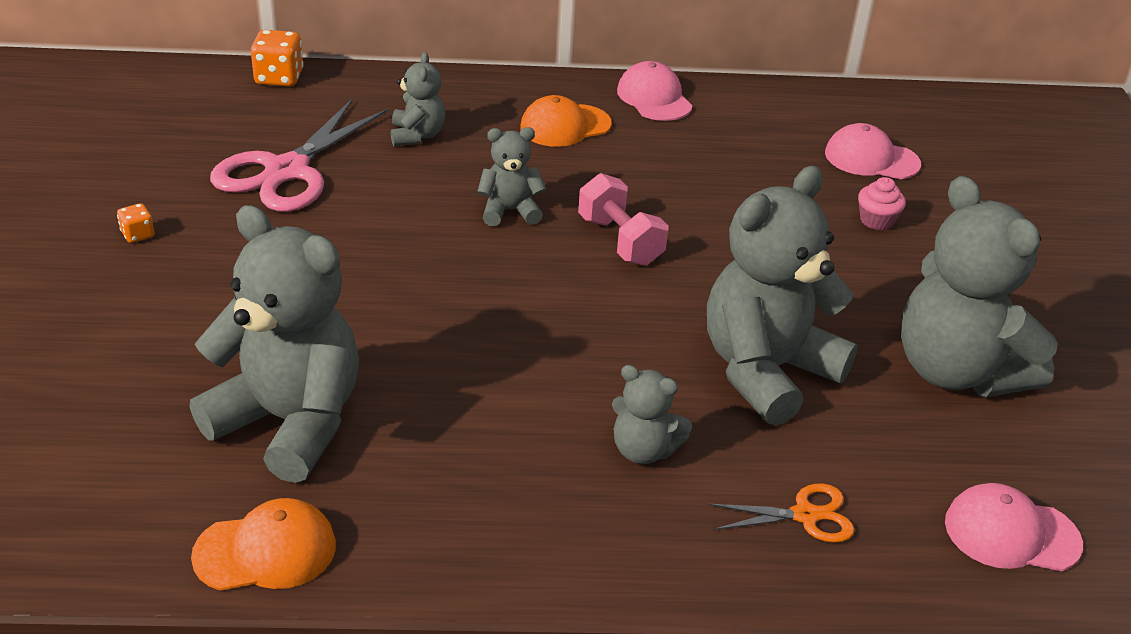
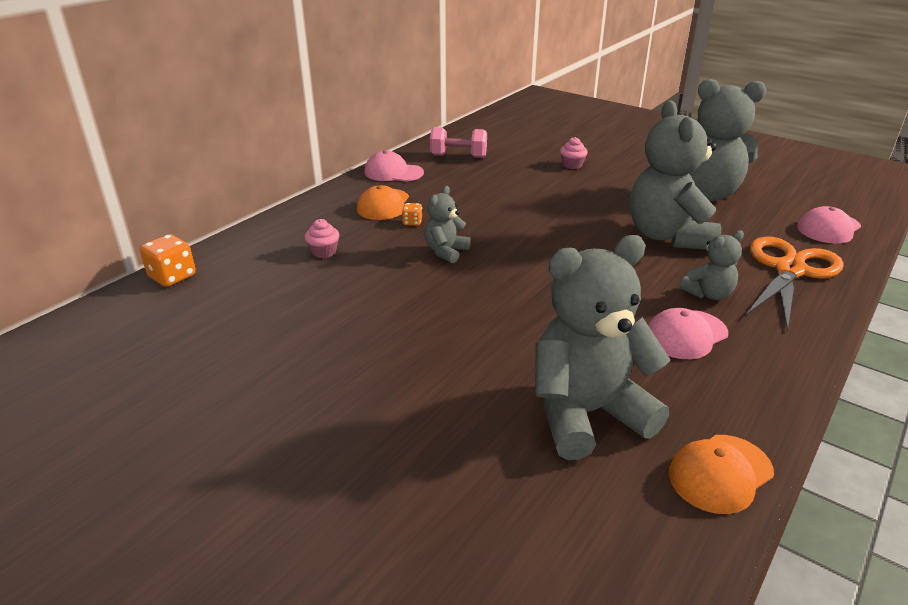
camera: 50 degrees left, 5 degrees down
(138, 235) = (282, 410): orange dice -> orange dice (412, 222)
(266, 551) = (720, 473): orange cap -> orange cap turned 150 degrees counterclockwise
(287, 171) = (293, 313): pink scissors -> none
(417, 135) = (323, 252): grey teddy bear -> pink cupcake
(620, 241) = (515, 231): pink dumbbell -> pink dumbbell (458, 156)
(805, 515) = (789, 270): orange scissors -> orange scissors, size x2.00
(871, 159) = (521, 147): pink cap -> pink cap (686, 335)

